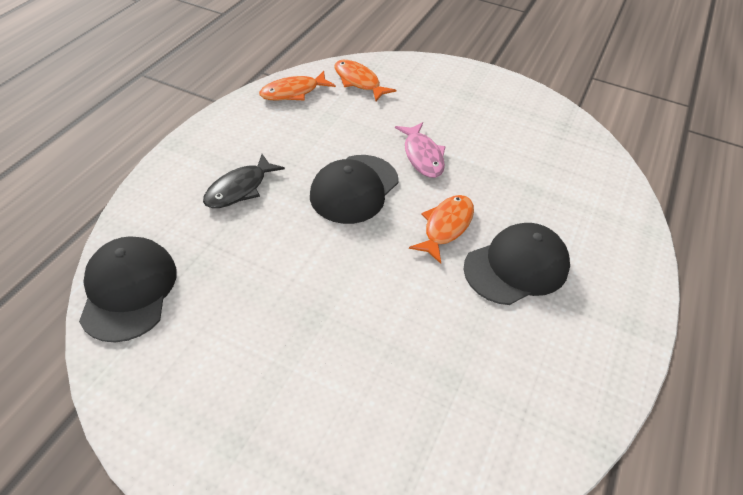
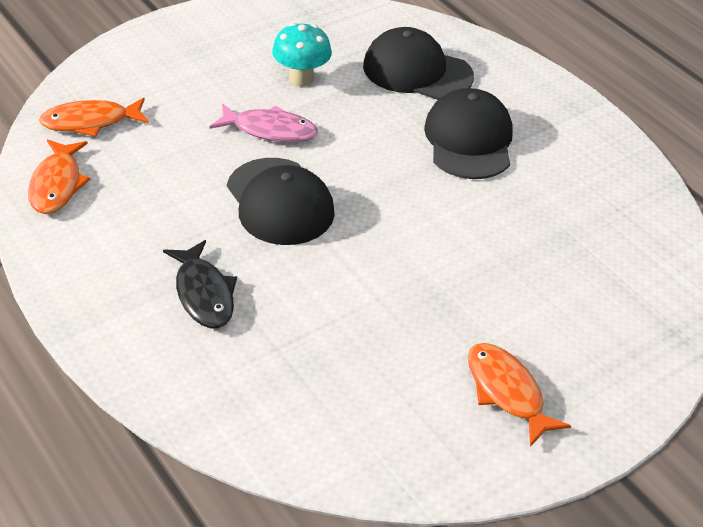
camera: 60 degrees left, 5 degrees down
(128, 290) = (301, 438): black cap -> black cap (417, 71)
(446, 227) = (386, 160): orange fish -> orange fish (507, 392)
(491, 149) = (301, 78): none -> turquoise mushroom

